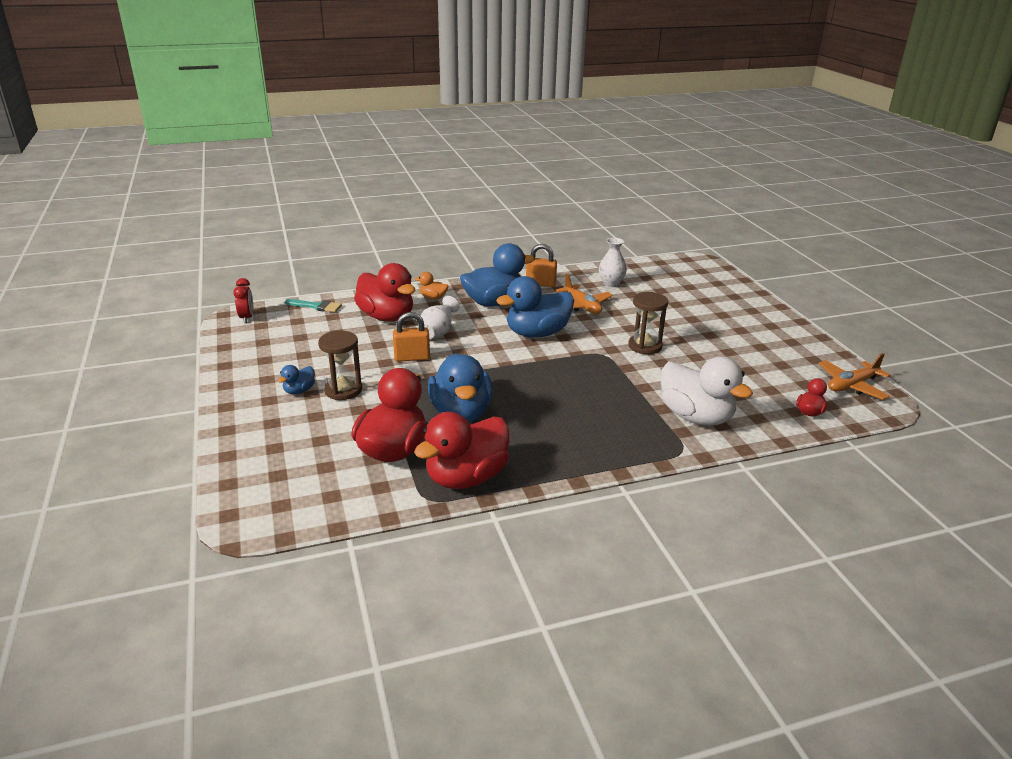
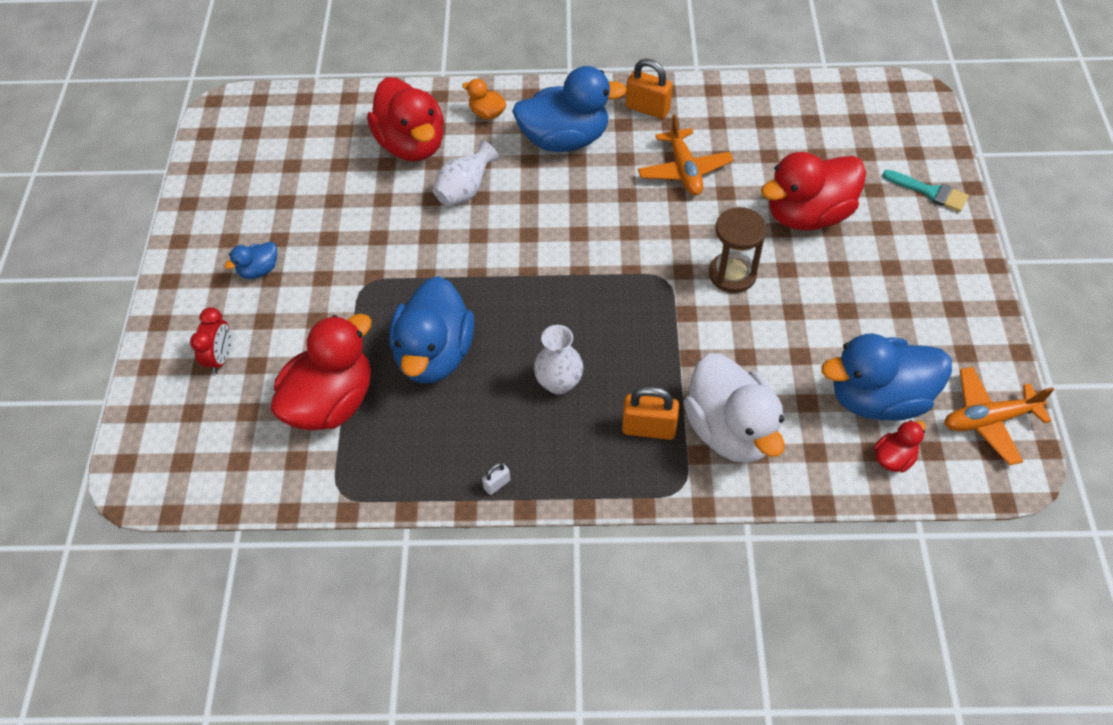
camera: 20 degrees right, 25 degrees up
(247, 318) = (239, 114): red clock -> red clock (221, 358)
(316, 306) = (331, 105): turquoise brush -> turquoise brush (930, 192)
(343, 390) = (310, 280): brown hourglass -> none
(412, 358) = (414, 235): orange padlock -> orange padlock (649, 428)
(466, 477) = (397, 469): red duck -> red duck (808, 215)
(537, 333) = (596, 217): blue duck -> blue duck (878, 398)
(549, 472) = (497, 484): none -> white padlock
(611, 283) = (750, 126): white vase -> white vase (559, 383)

